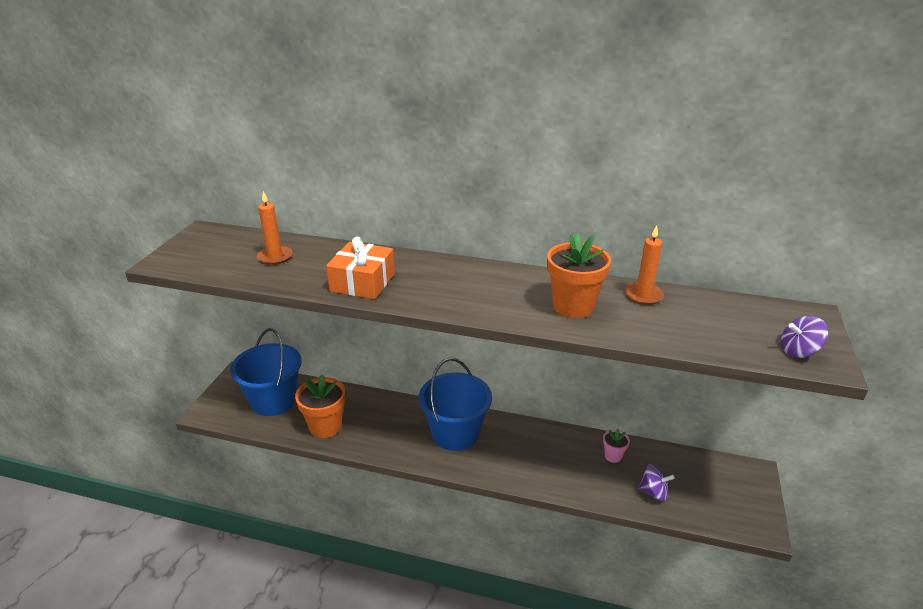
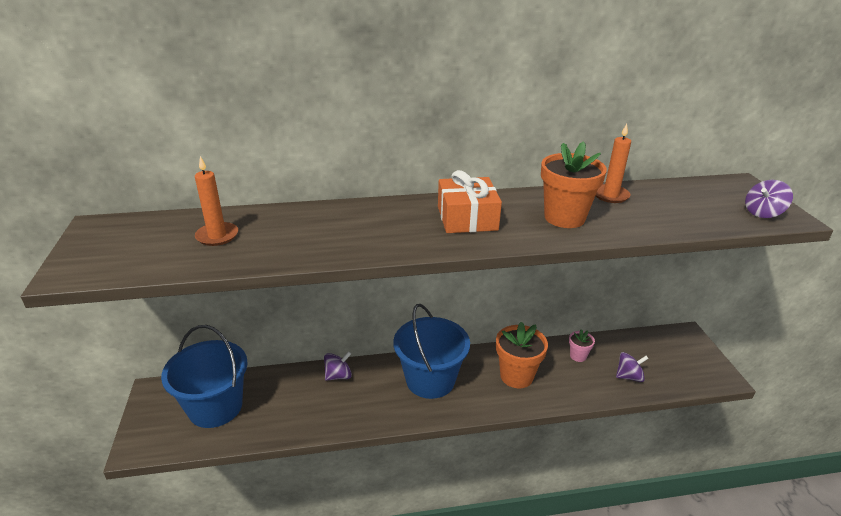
camera: 25 degrees left, 0 degrees up
(325, 426) = (293, 416): orange flower pot -> orange flower pot (516, 376)
(362, 282) = (343, 240): orange gift -> orange gift (467, 218)
(380, 405) = (338, 376): none -> purple spinning top

